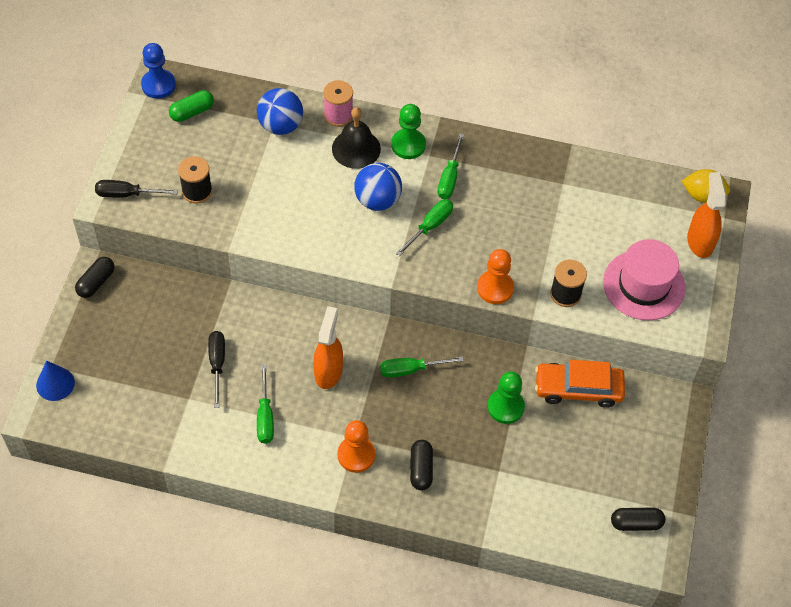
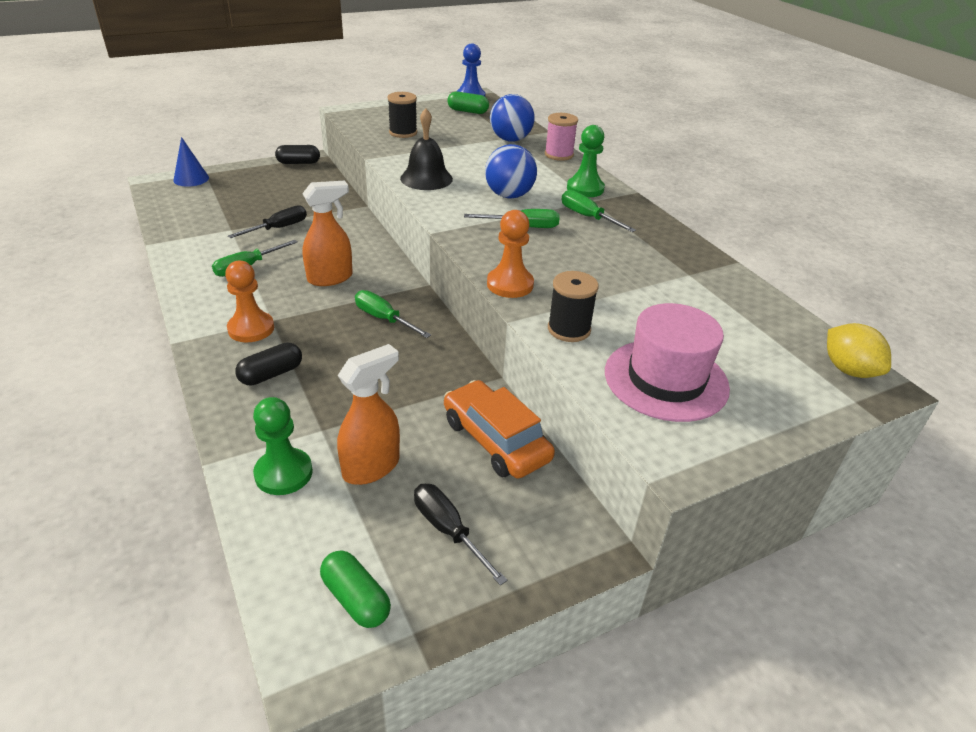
camera: 50 degrees right, 20 degrees down
(127, 194) = (364, 114): black screwdriver -> black screwdriver (448, 530)
(356, 148) = (542, 171): black bell -> black bell (426, 178)
(449, 178) = (587, 217): green screwdriver -> green screwdriver turned 75 degrees clockwise
(505, 407) = (409, 396): green pawn -> green pawn (283, 473)
(636, 523) = (355, 599): black capsule -> green capsule
(700, 241) = (792, 396): orange spray bottle -> orange spray bottle (371, 467)

